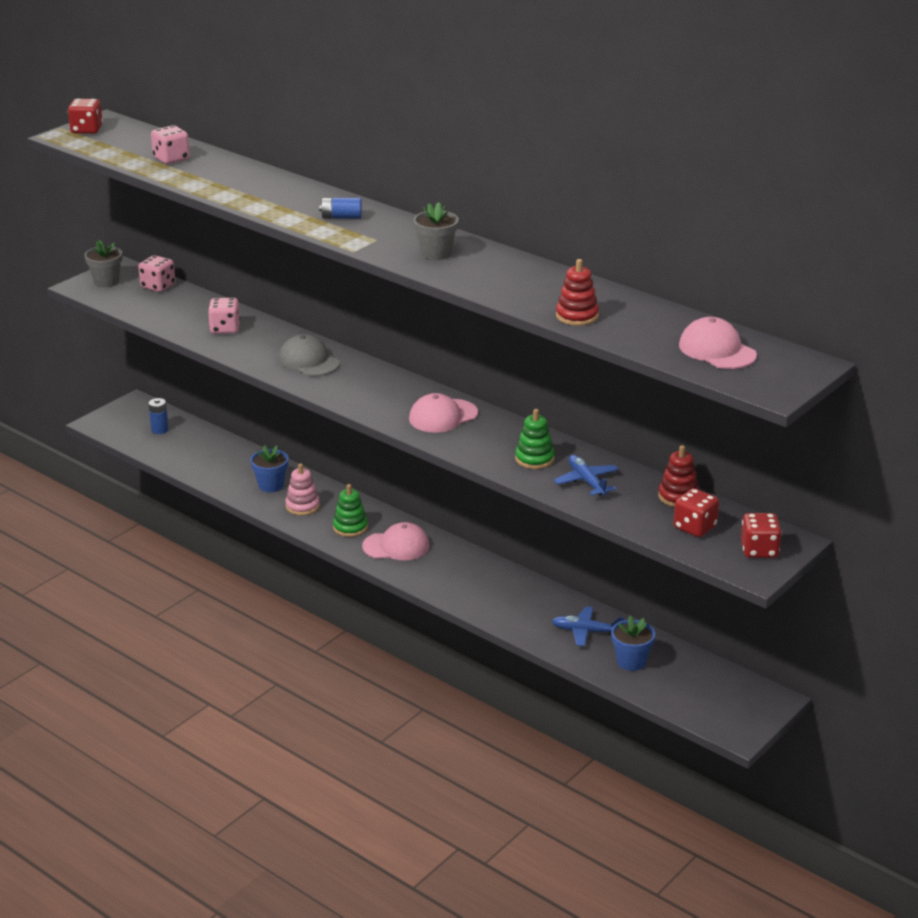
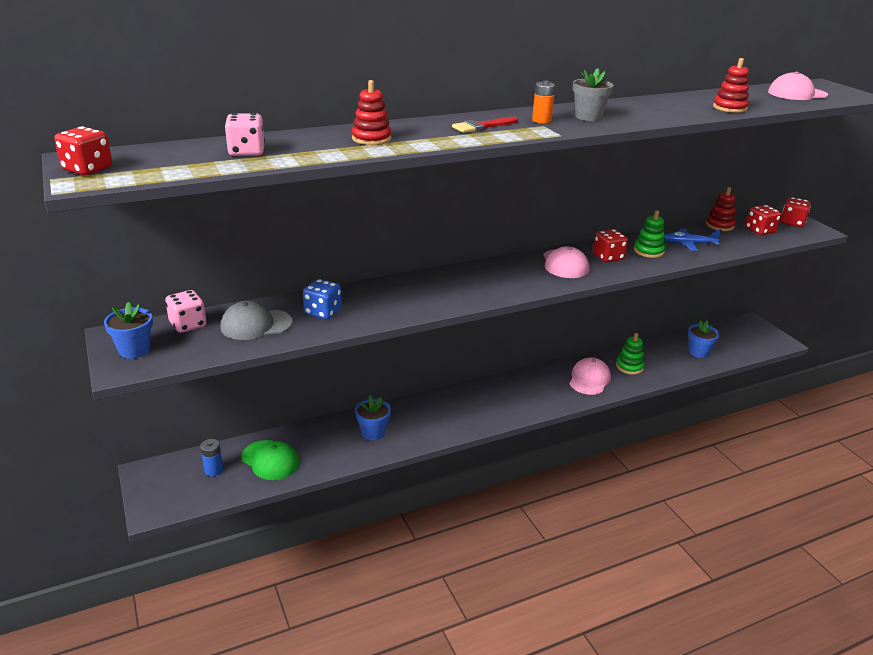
camera: 65 degrees left, 0 degrees up
(106, 281) = (134, 350): grey flower pot -> blue flower pot
(192, 449) = (270, 460): none -> green cap
(225, 329) = (323, 312): pink dice -> blue dice
(252, 187) = (371, 139): none -> red stacking toy
(302, 506) = (419, 425): pink stacking toy -> none
(309, 361) = (426, 290): grey cap -> grey cap (256, 325)
(341, 217) = (482, 126): blue battery -> red brush
(350, 527) = (469, 411): green stacking toy -> green stacking toy (629, 367)
(394, 236) = (541, 120): none -> orange battery
(396, 546) = (510, 398): pink cap -> pink cap (589, 379)
(488, 437) = (608, 257): none -> red dice
(586, 631) = (659, 357): blue plane -> none

